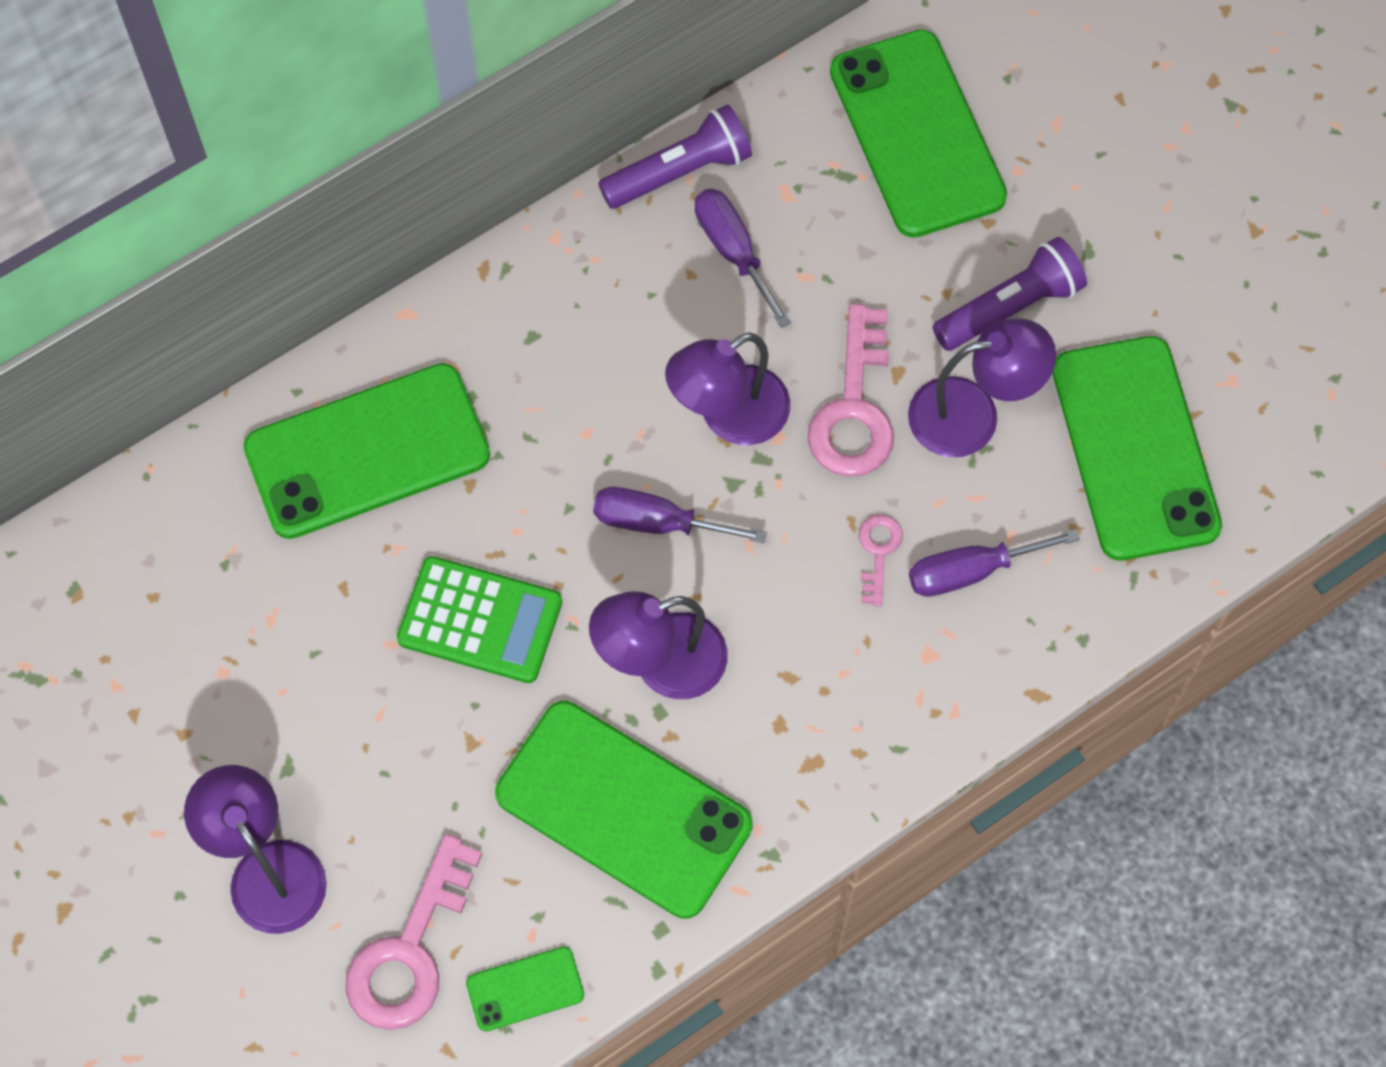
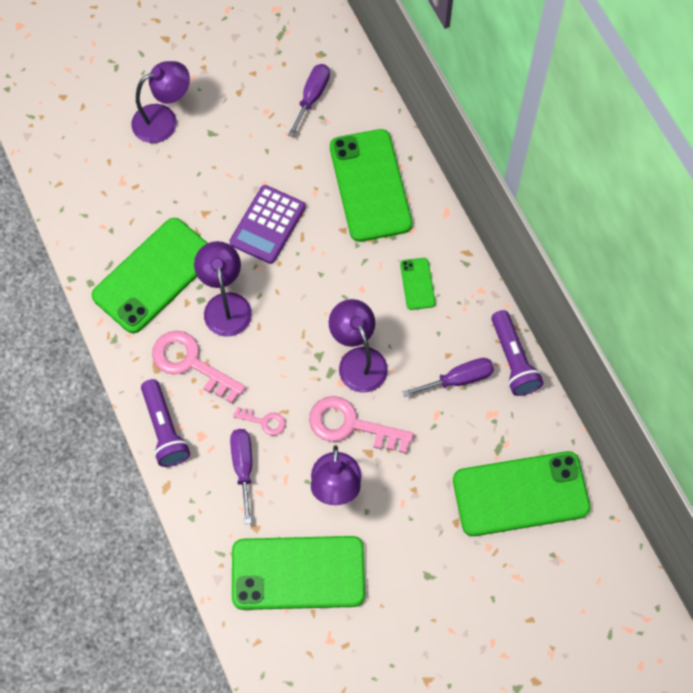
camera: 100 degrees right, 0 degrees up
(410, 950) = (109, 174): pink key -> pink key (191, 363)
(480, 621) = (267, 225): green calculator -> purple calculator
(525, 989) = (78, 220): green phone -> green phone (417, 284)
(657, 523) = (303, 315): purple screwdriver -> purple screwdriver (312, 97)
(1010, 307) = (399, 523): purple flashlight -> purple flashlight (165, 429)

